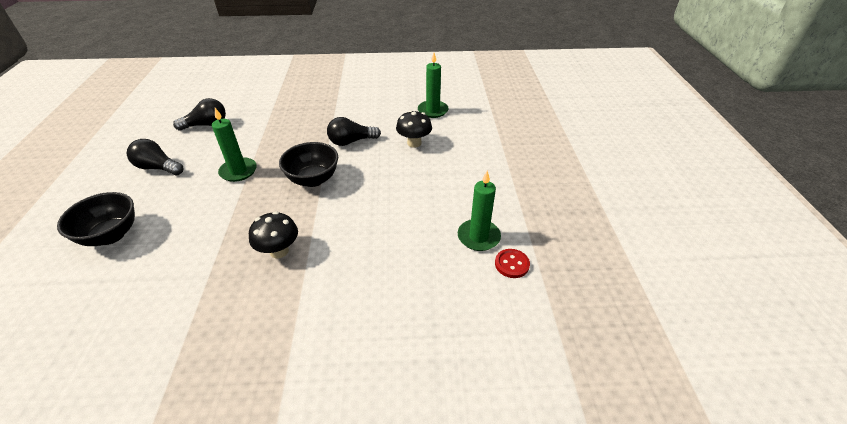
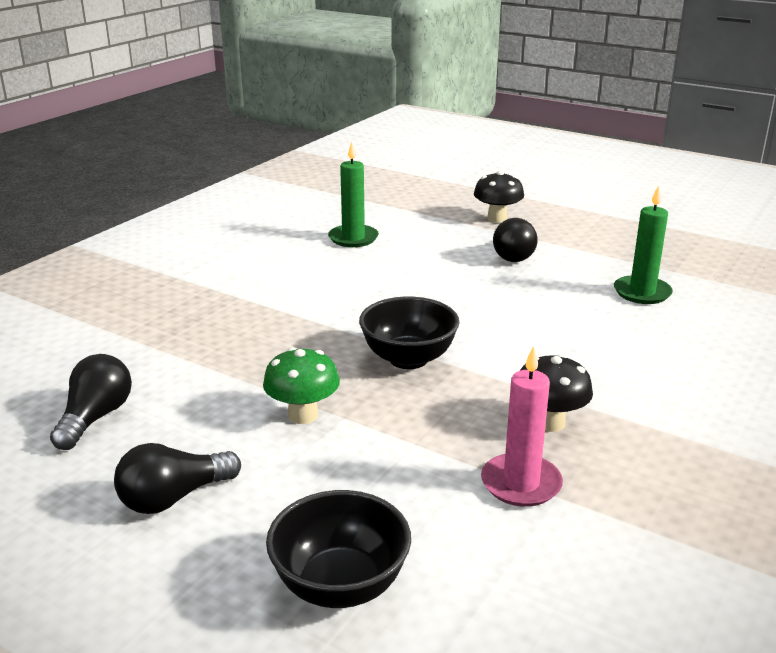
camera: 55 degrees left, 15 degrees down
(213, 261) = (521, 484): none -> pink candle
(238, 171) = (303, 415): green candle -> green mushroom
(351, 141) = (349, 308): black light bulb -> black light bulb (516, 254)
(414, 143) = (414, 271): black mushroom -> black mushroom (497, 219)
(512, 264) = (700, 291): red button -> none

